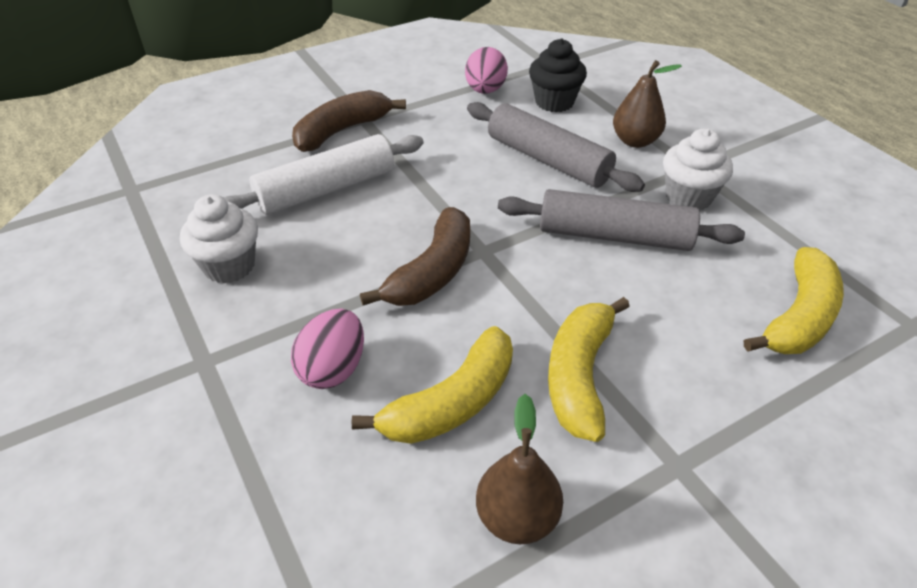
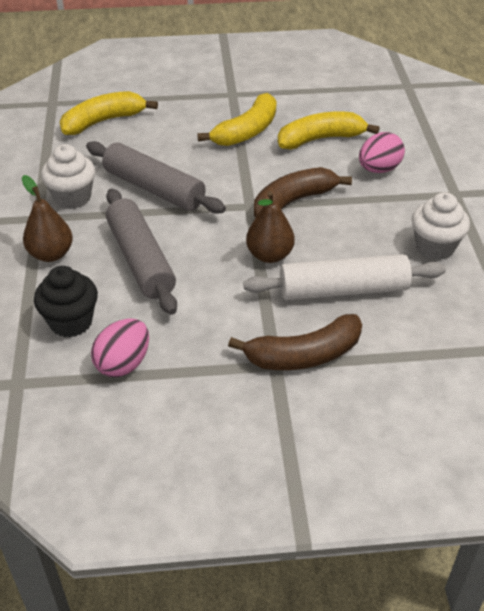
camera: 155 degrees left, 0 degrees up
(517, 517) = (316, 99): brown pear -> brown pear (269, 255)

